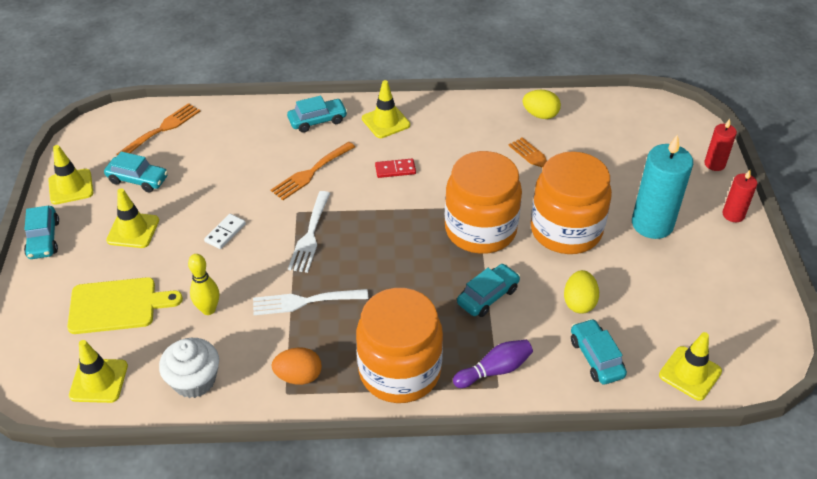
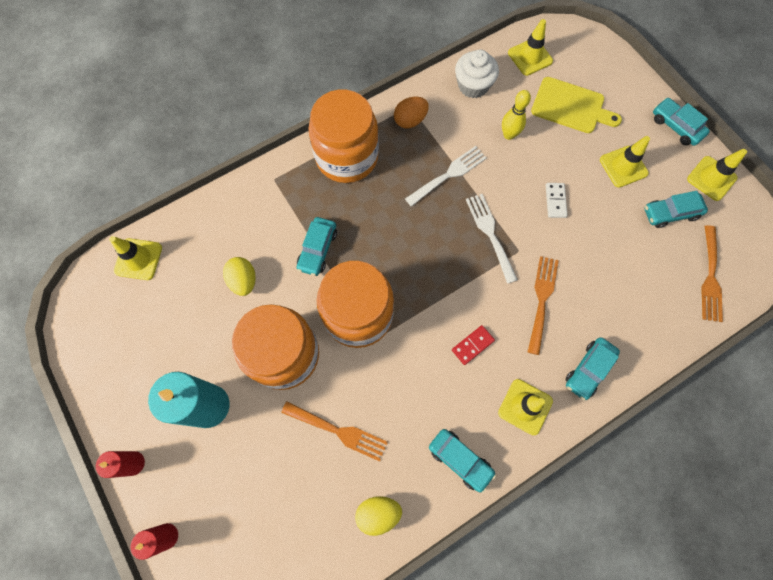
camera: 150 degrees right, 25 degrees up
(117, 305) = (571, 106): yellow cutting board -> yellow cutting board turned 120 degrees counterclockwise
(494, 370) = (282, 190): purple bowling pin -> none
(596, 357) = (213, 237): turquoise car -> turquoise car (460, 460)

